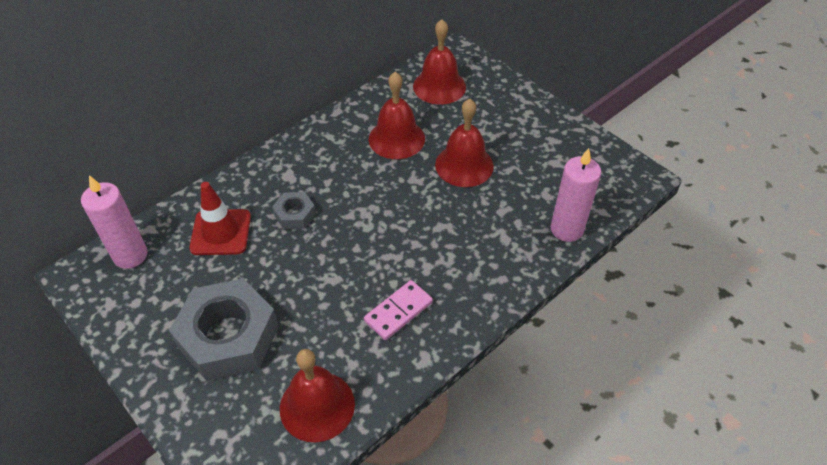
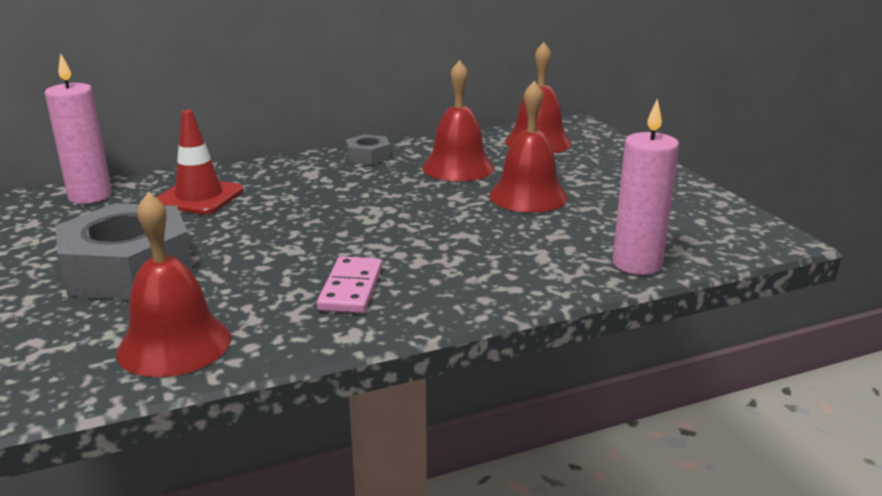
camera: 20 degrees right, 25 degrees down
(295, 214) = (292, 198): grey nut -> grey nut (368, 156)
(398, 311) = (351, 289): pink domino -> pink domino turned 60 degrees counterclockwise

